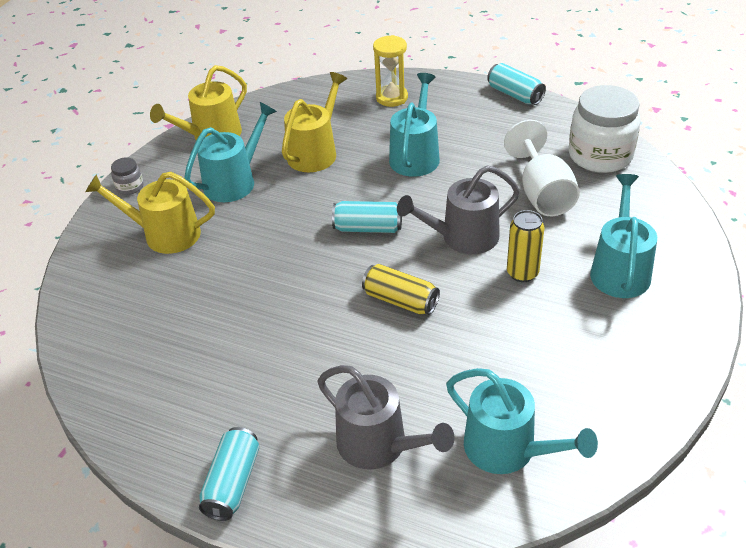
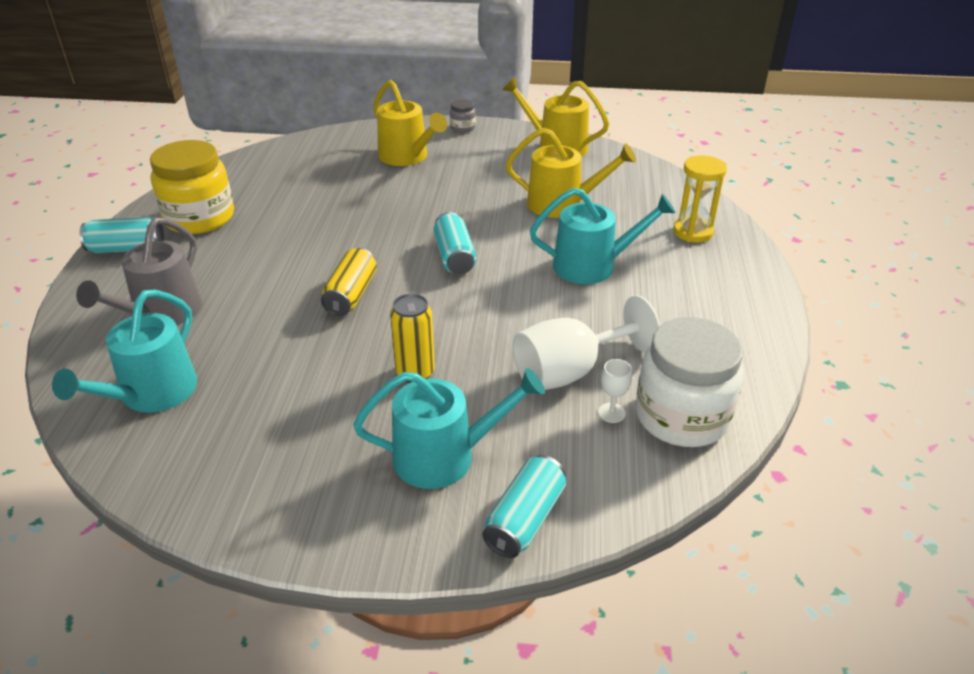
camera: 70 degrees right, 5 degrees down
(165, 234) = (407, 157): yellow watering can -> yellow watering can turned 150 degrees clockwise
(198, 413) = (199, 218): none -> yellow jar
(234, 181) = (493, 172): turquoise watering can -> none
(463, 237) = (462, 321): grey watering can -> none
(515, 94) = (772, 322): turquoise can -> turquoise can (525, 519)
(590, 184) = (611, 413): none -> white goblet

